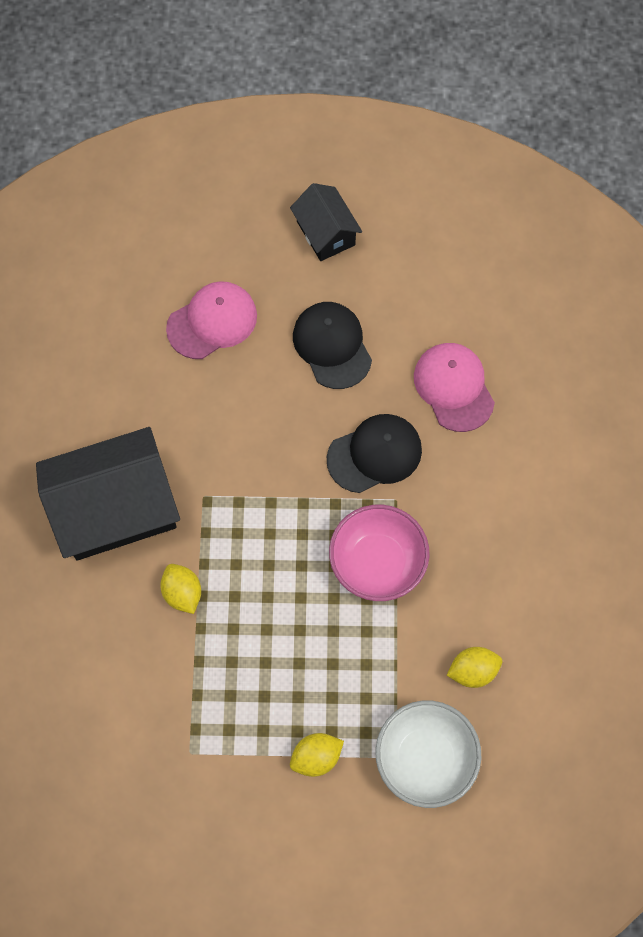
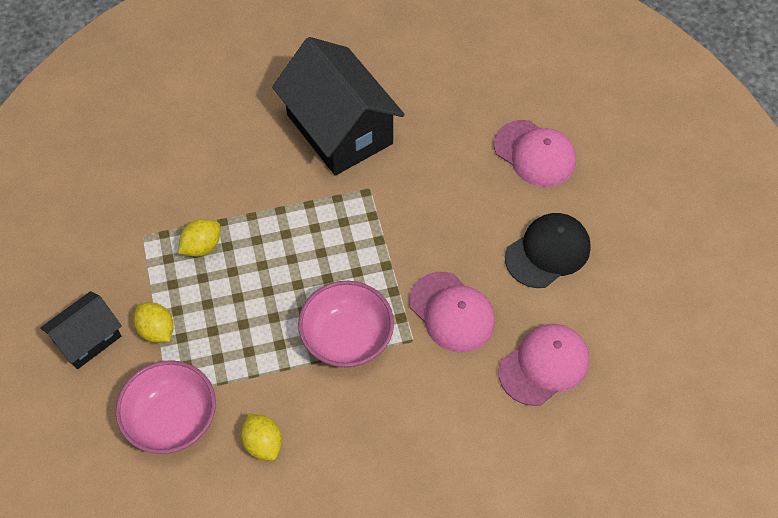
camera: 75 degrees right, 10 degrees down
(182, 593) = (278, 195): yellow lemon -> yellow lemon (202, 246)
(326, 233) = (661, 220): black house -> black house (87, 339)
(374, 454) = (452, 312): black cap -> pink cap
(425, 758) = (172, 420): white bowl -> pink bowl

